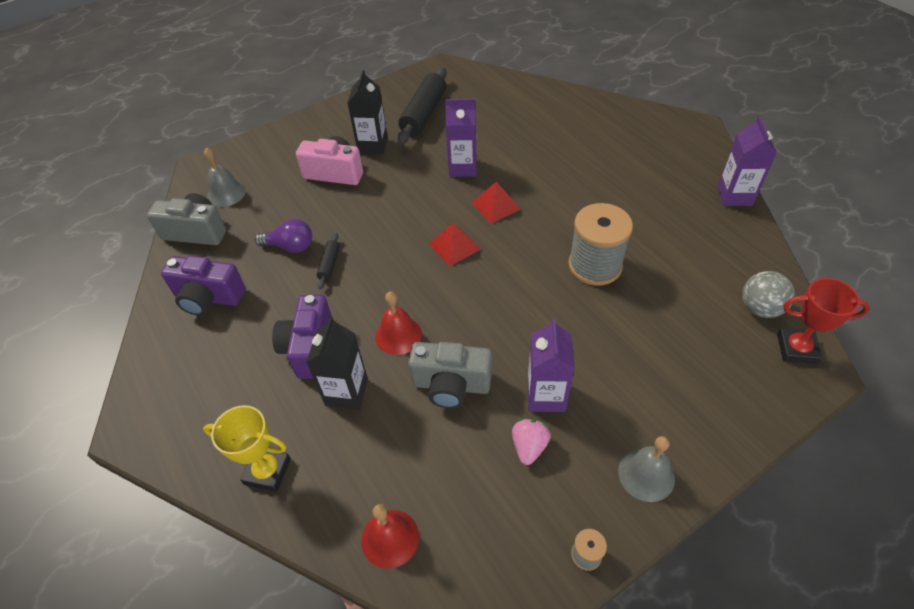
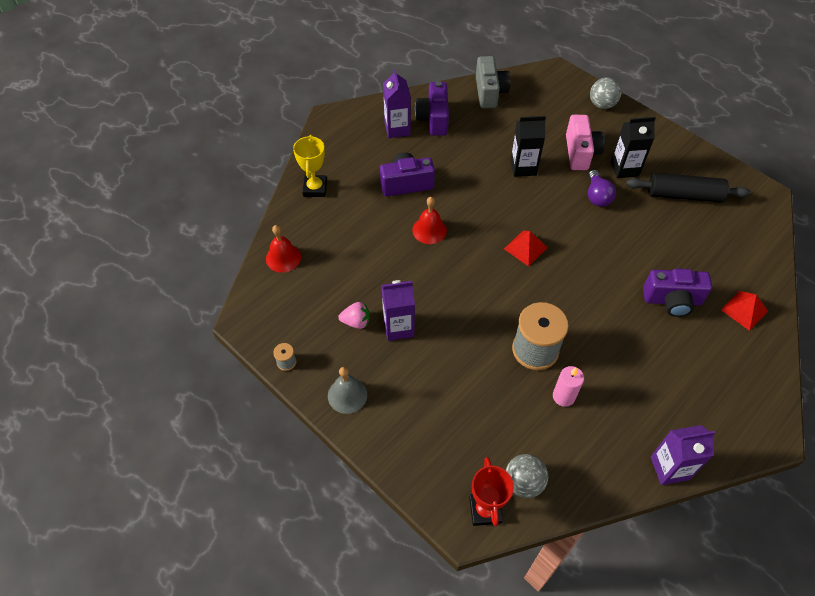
camera: 75 degrees right, 5 degrees up
(226, 193) = (533, 95): grey bell -> none
(274, 142) = (602, 104): none -> grey ball
(290, 246) = (492, 148): purple light bulb -> purple light bulb (597, 196)
(329, 264) = (482, 175): black rolling pin -> none
(346, 392) = (376, 212): black carton -> black carton (523, 167)
(451, 385) = (394, 269): grey camera -> none
(463, 167) = (622, 237): purple carton -> purple carton (397, 129)
(496, 205) = (582, 269): red pyramid -> red pyramid (744, 310)
(549, 151) = (672, 300): none -> purple camera
(655, 254) = (563, 396): none -> pink candle

